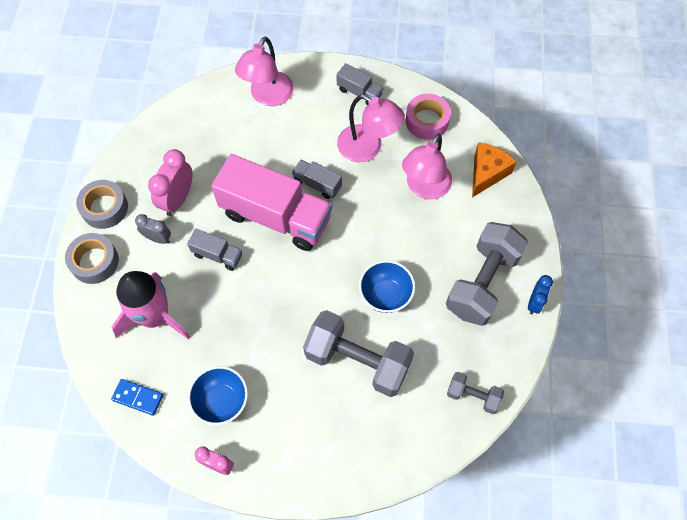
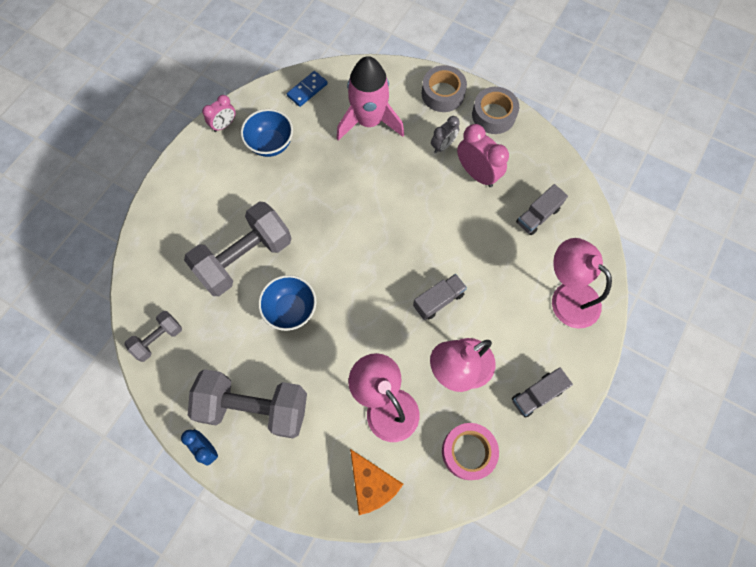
camera: 115 degrees right, 5 degrees up
(217, 255) = (403, 186): grey truck -> grey truck (537, 216)
(276, 216) = (420, 248): pink truck -> none
(482, 283) = (254, 407): grey dumbbell -> grey dumbbell turned 45 degrees counterclockwise

